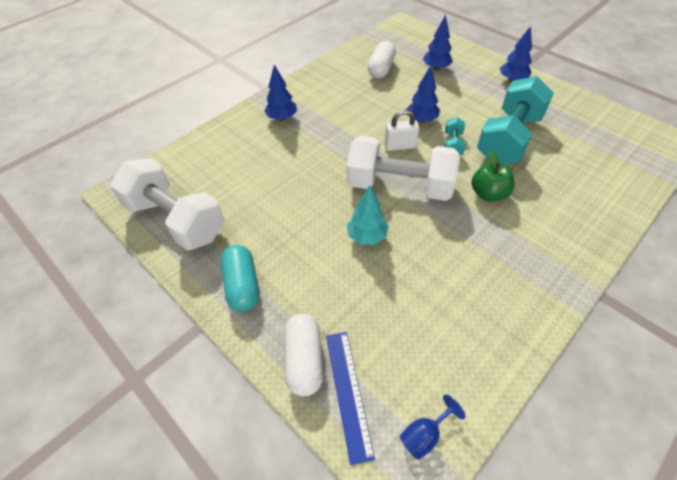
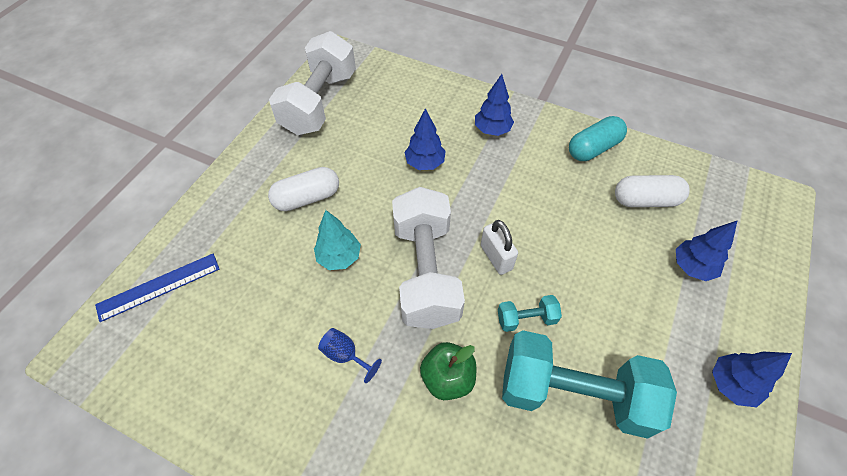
camera: 70 degrees right, 5 degrees up
(242, 285) = (257, 174): turquoise capsule -> turquoise capsule (593, 148)
(304, 360) = (188, 244): white capsule -> white capsule (307, 198)
(421, 120) = (560, 271): blue tree -> blue tree (425, 163)
(424, 435) = (121, 358): blue goblet -> blue goblet (345, 355)

